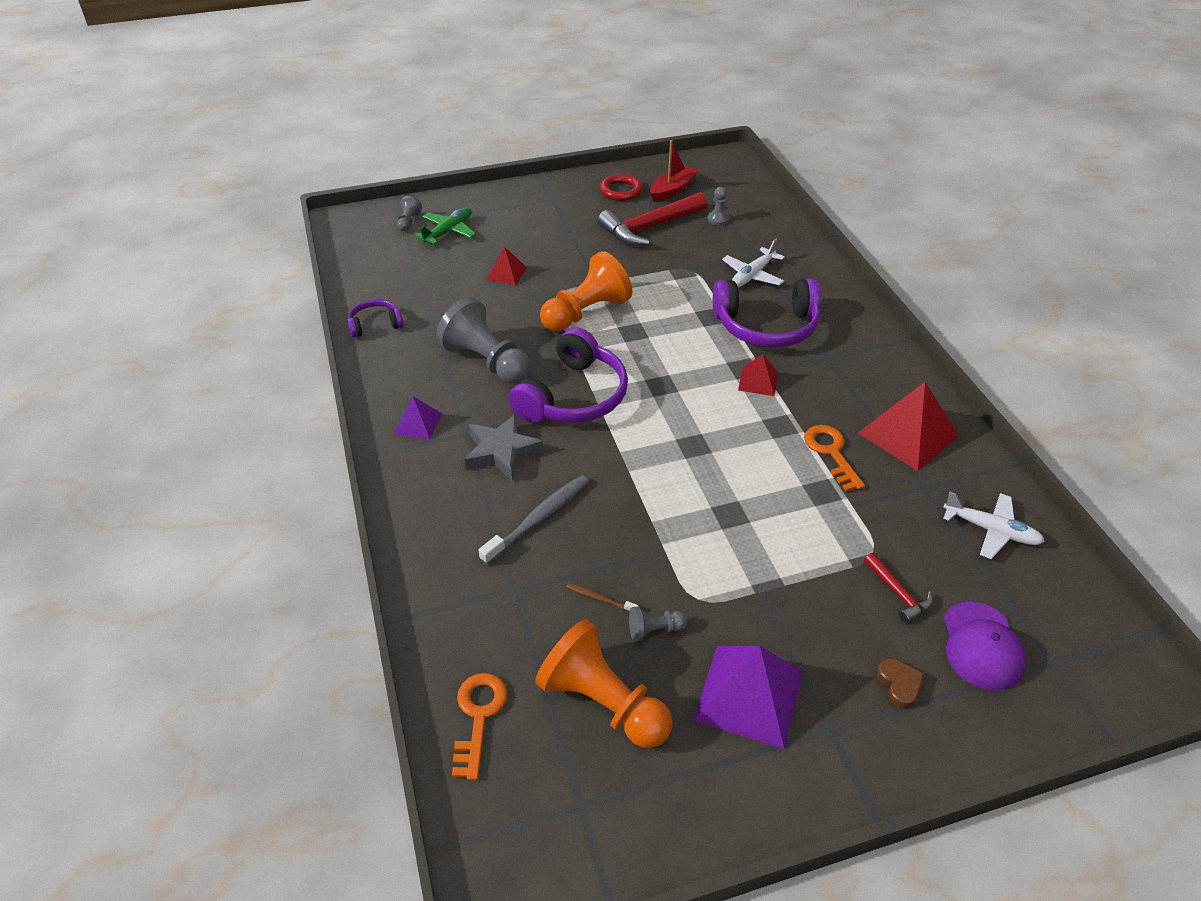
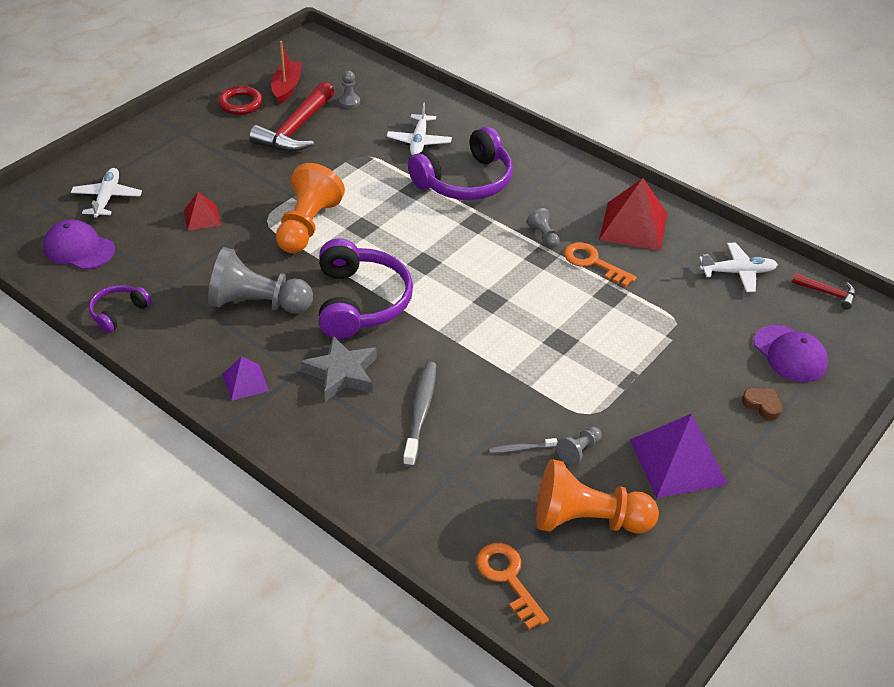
camera: 35 degrees left, 0 degrees up
(393, 263) = (79, 249): none -> purple cap
(408, 222) = (56, 203): grey pawn -> grey pawn (543, 235)
(448, 231) = (107, 198): green plane -> white plane
(600, 598) = (520, 448): brown toothbrush -> grey toothbrush
(758, 381) = (496, 229): red pyramid -> none
(898, 594) = (715, 344): red hammer -> red hammer (828, 293)

